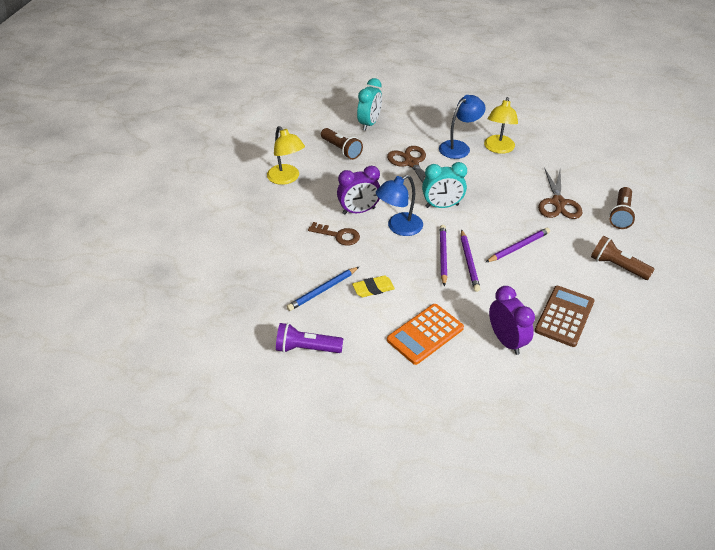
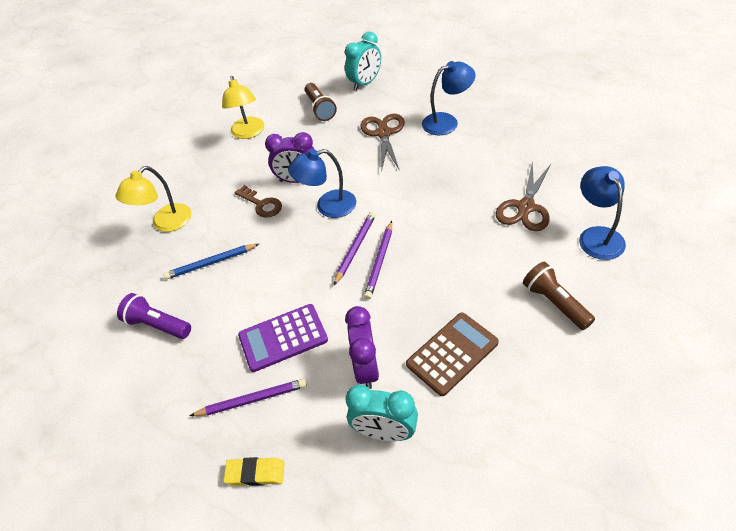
camera: 25 degrees right, 5 degrees up
(373, 288) = (261, 272): yellow eraser -> yellow eraser (255, 473)
(425, 334) = (283, 338): orange calculator -> purple calculator
(442, 206) = (388, 189): turquoise clock -> turquoise clock (385, 432)
(498, 148) = (491, 129): yellow lamp -> yellow lamp (165, 223)
(518, 247) = (447, 254): purple pencil -> purple pencil (252, 399)
(620, 215) = (597, 236): brown flashlight -> blue lamp

